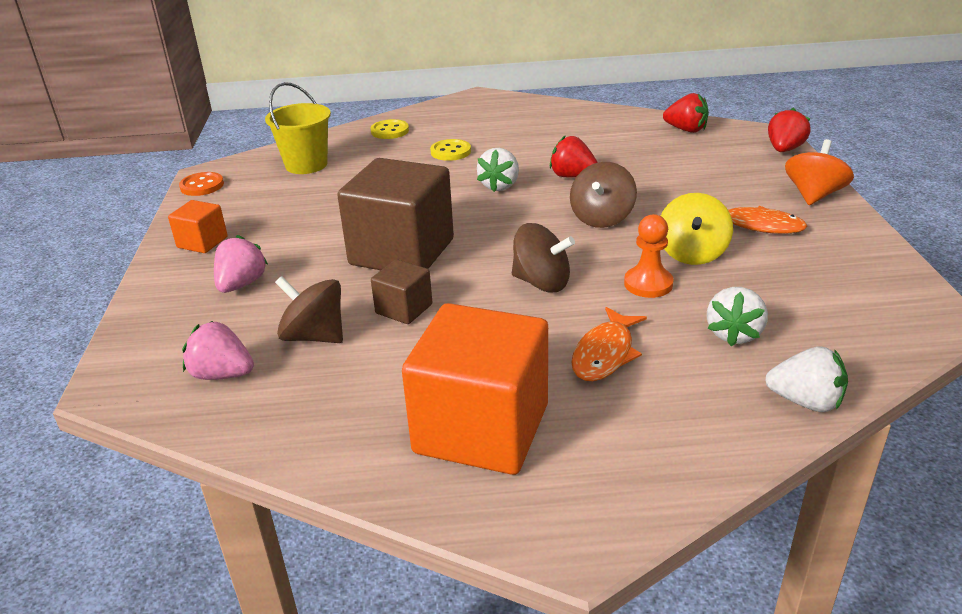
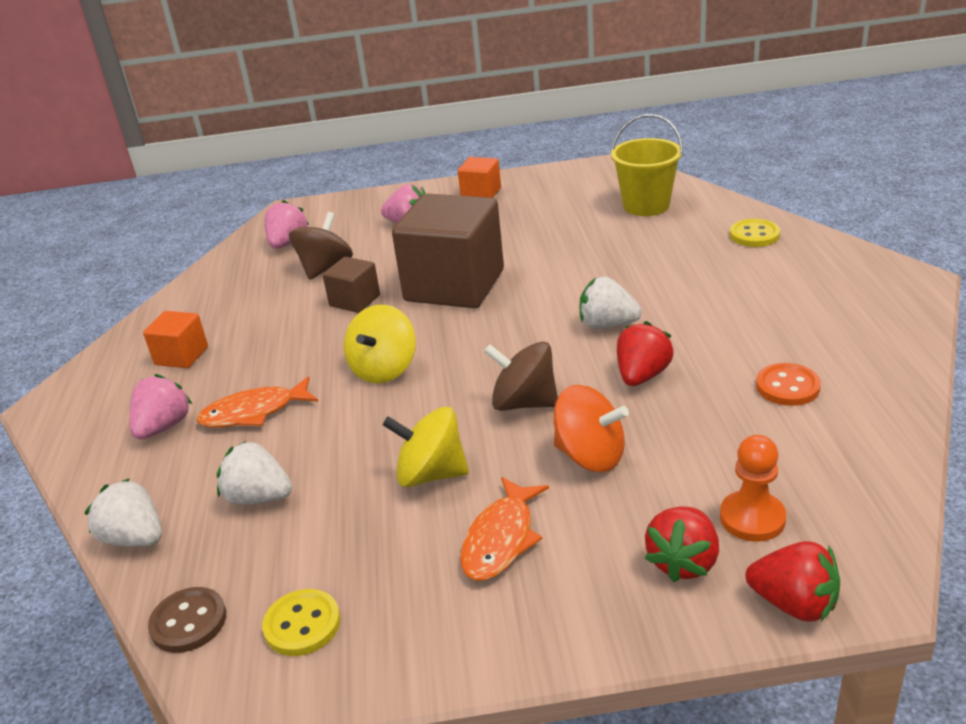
camera: 90 degrees right, 0 degrees up
(202, 186) = (590, 169): orange button -> orange button (787, 387)
(450, 152) = (701, 282): yellow button -> yellow button (302, 624)
(481, 429) = (181, 356): orange cube -> orange cube, size x0.47
(541, 283) = (384, 369): brown spinning top -> yellow spinning top
(605, 354) = (254, 412): orange fish -> orange fish turned 45 degrees counterclockwise
(628, 416) = (164, 427): none -> pink strawberry
(648, 284) = (368, 439): orange pawn -> orange pawn (752, 518)
(686, 130) = (849, 484): red strawberry -> red strawberry (683, 562)
(805, 402) = (135, 538): white strawberry -> white strawberry turned 105 degrees clockwise
(813, 195) = (603, 617): orange spinning top -> orange spinning top (590, 456)
(889, 350) = (188, 622): none -> brown button

